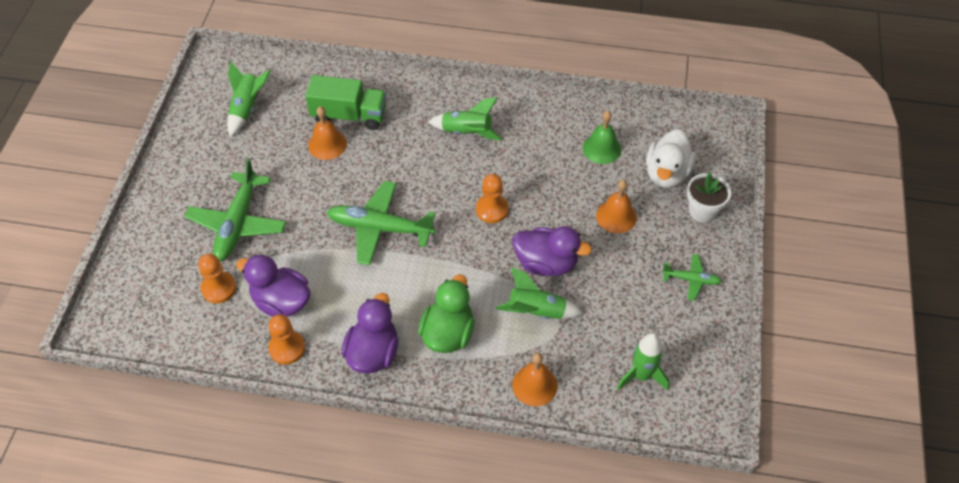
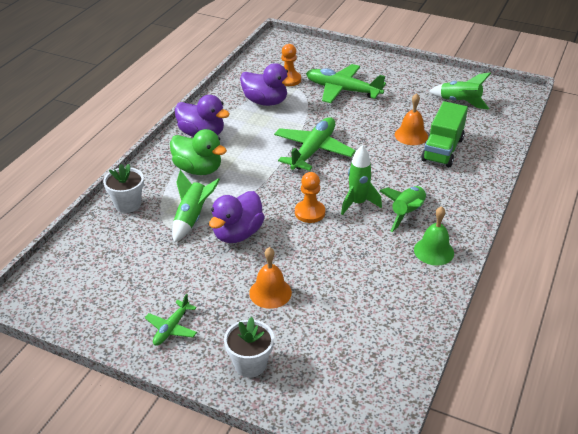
camera: 105 degrees right, 15 degrees down
(281, 302) = (265, 102): purple duck -> purple duck turned 75 degrees clockwise
(287, 348) = (226, 101): orange pawn -> none
(534, 385) = (128, 204): orange bell -> white flower pot
(602, 148) = (362, 303): green bell -> green bell (434, 251)
(641, 376) = (96, 266): green rocket -> green rocket (357, 203)
(666, 174) = (311, 348): white duck -> none

